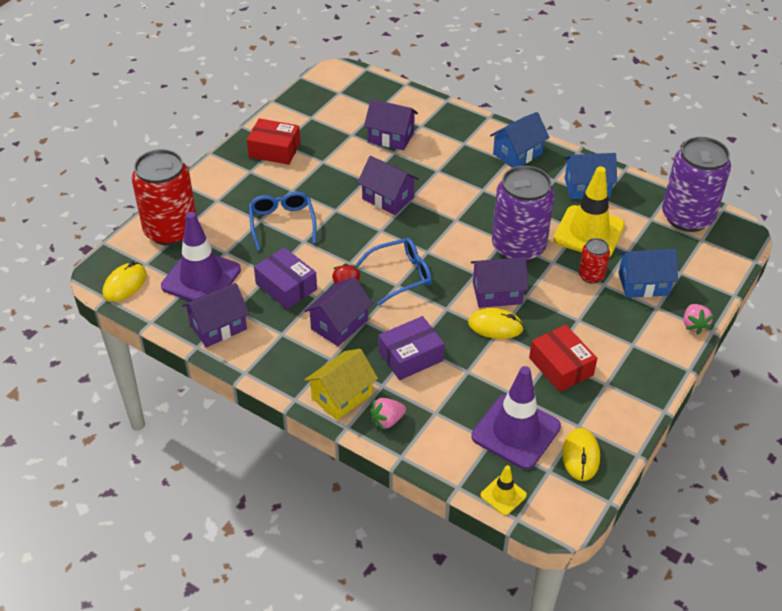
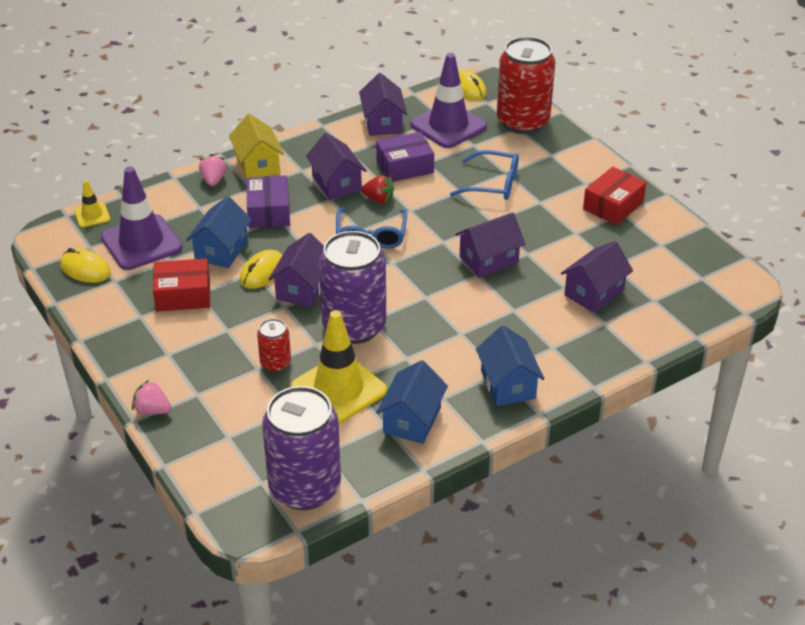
camera: 115 degrees right, 5 degrees down
(643, 284) = (234, 398): blue house -> blue house (221, 250)

